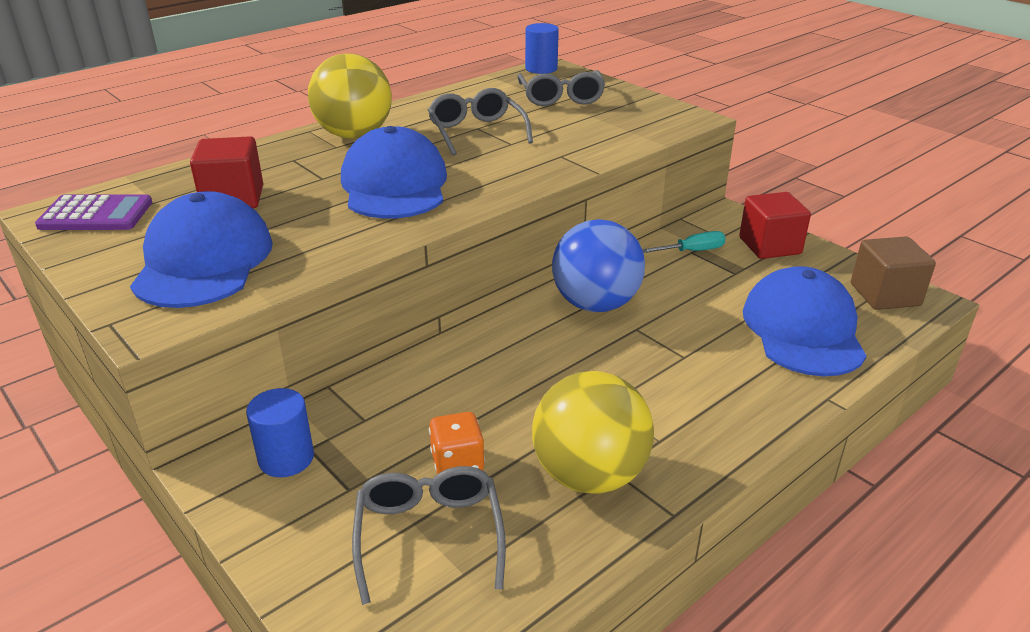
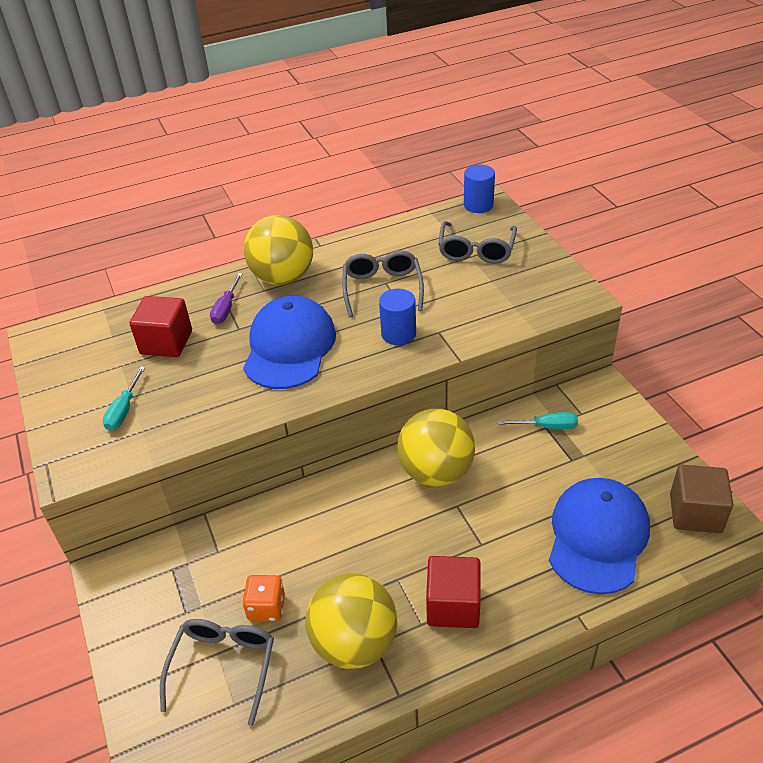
camera: 20 degrees right, 10 degrees up
(96, 214) = (68, 344): purple calculator -> none
(203, 261) = (124, 410): blue cap -> turquoise screwdriver
(286, 458) = (154, 574): blue cylinder -> blue cylinder (398, 334)
(297, 164) = (226, 309): none -> purple screwdriver
(595, 304) = (436, 472): blue ball -> yellow ball
(769, 246) = (620, 433): red cube -> red cube (453, 605)

